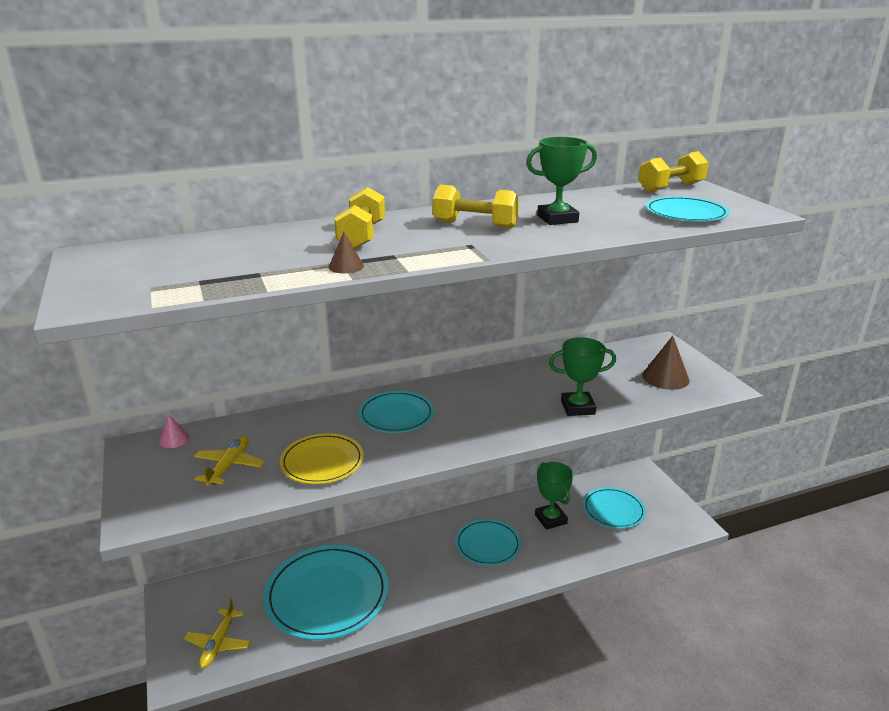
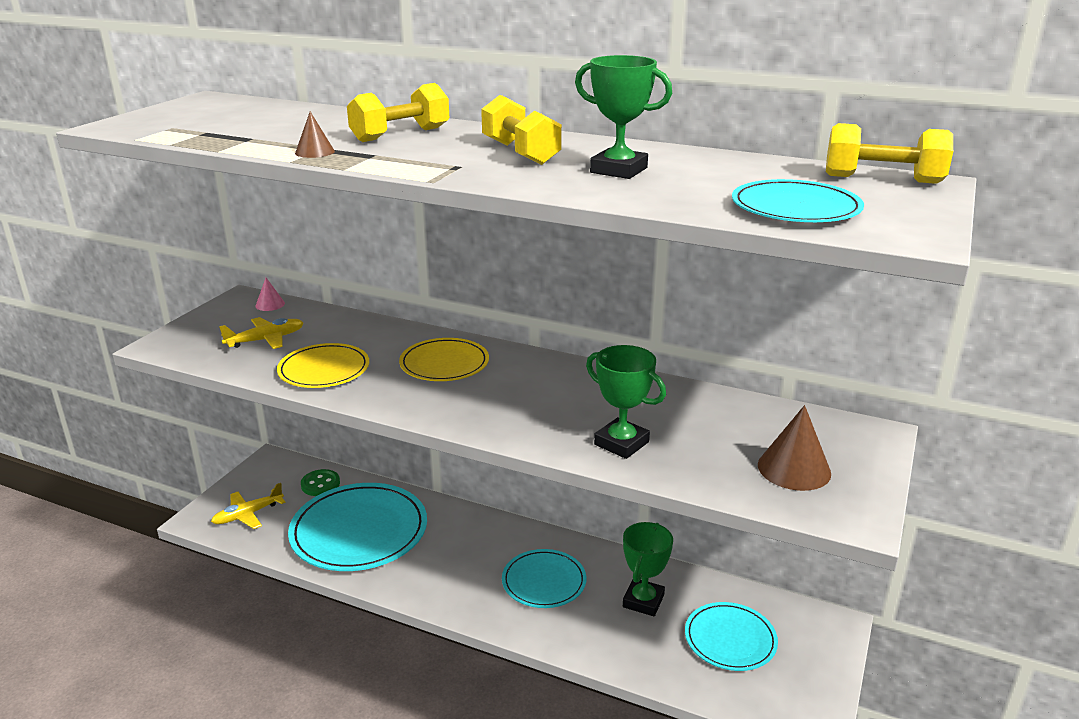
camera: 45 degrees right, 0 degrees up
(245, 584) = (320, 484): none -> green button
(396, 415) = (444, 364): turquoise plate -> yellow plate

